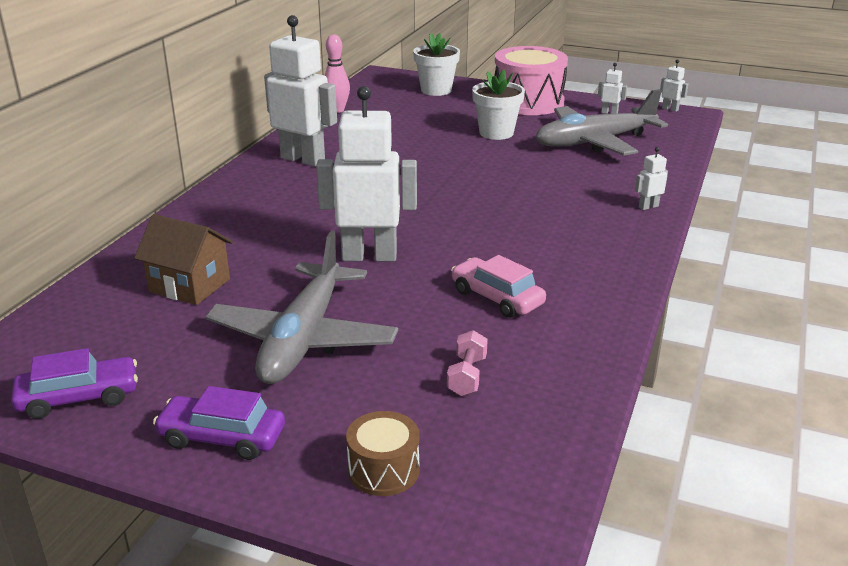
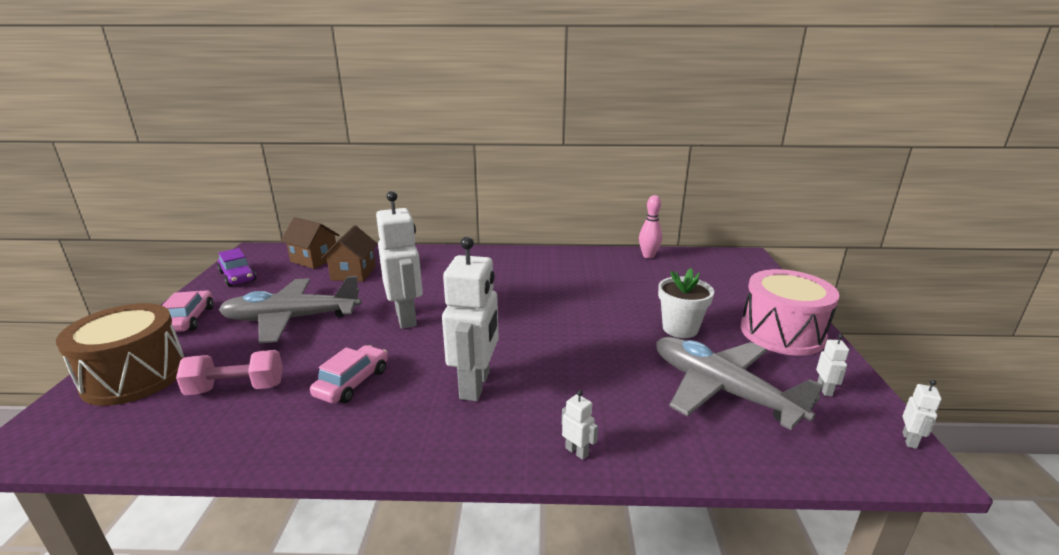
camera: 70 degrees right, 5 degrees down
(90, 318) = (314, 259): none -> brown house
(222, 437) = (189, 319): purple car -> pink car
(303, 159) = (547, 264): white robot -> white robot (475, 385)
(383, 470) = (135, 376): brown drum -> brown drum, size x2.00
(436, 90) = (745, 283): white flower pot -> none
(467, 376) = (236, 388): pink dumbbell -> pink dumbbell, size x1.61

